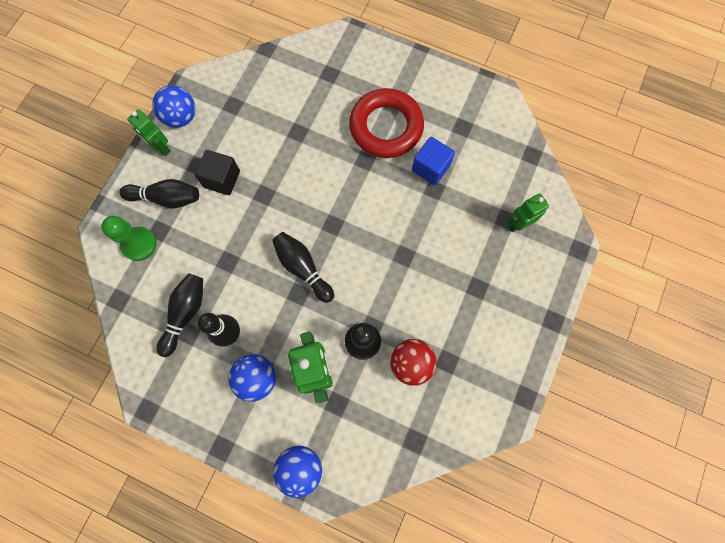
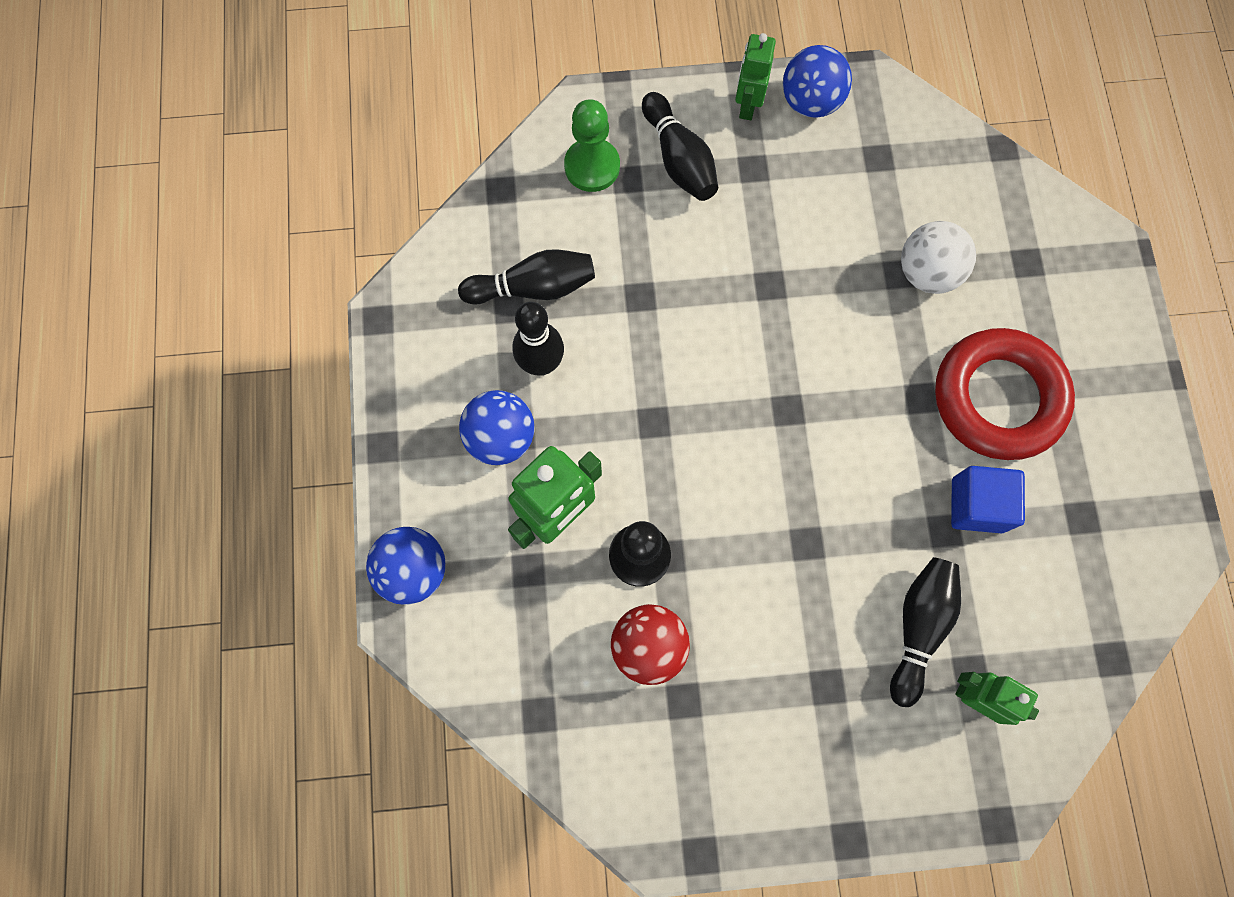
camera: 60 degrees right, 0 degrees up
(222, 179) = (755, 214): black cube -> none
(303, 268) = (695, 406): black bowling pin -> black bowling pin (918, 627)
(305, 119) = (927, 272): none -> white ball

